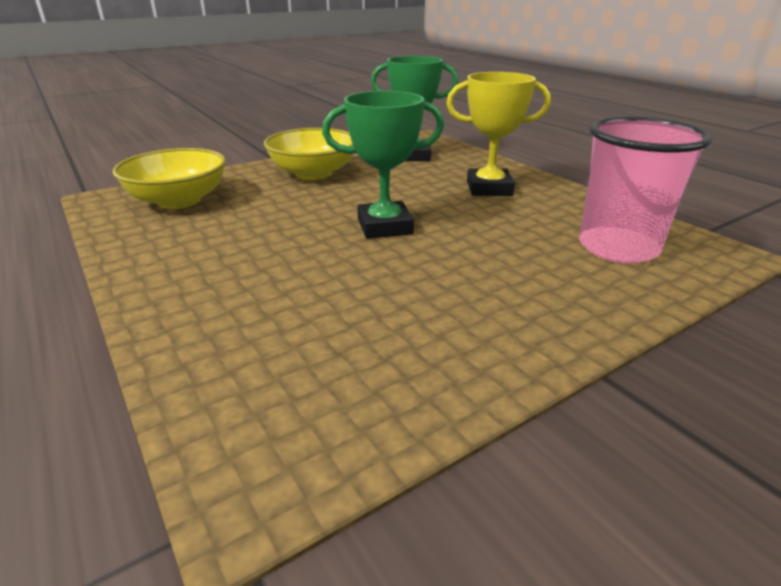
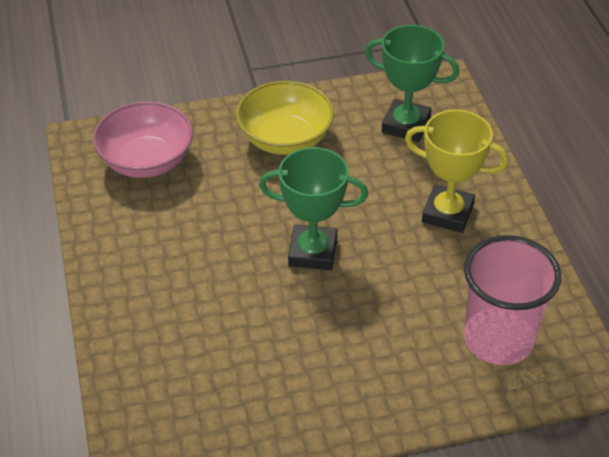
camera: 20 degrees right, 15 degrees up
(179, 201) = (146, 161): yellow bowl -> pink bowl

